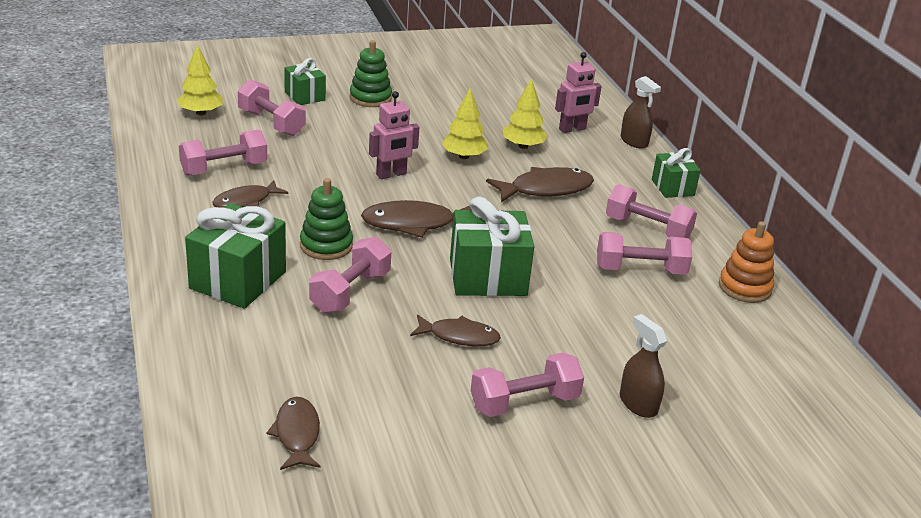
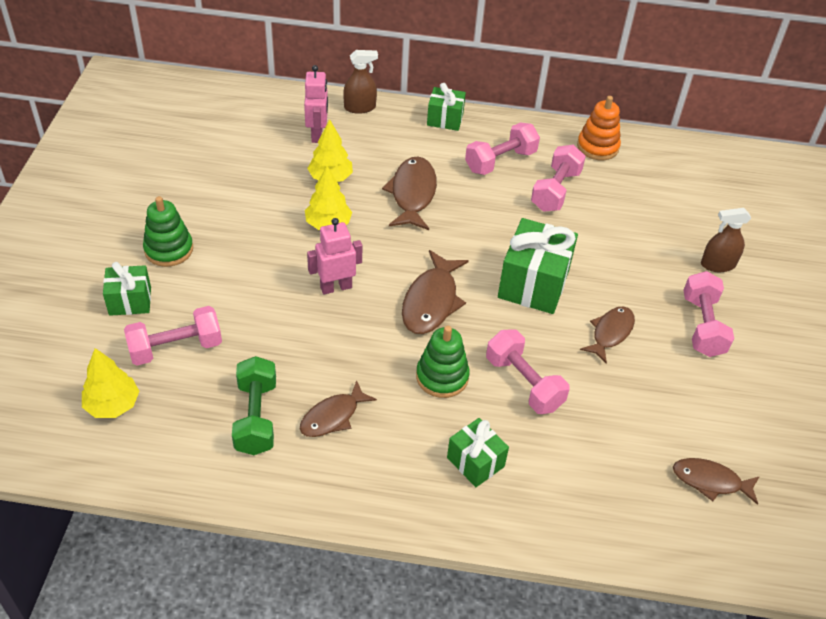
camera: 65 degrees left, 15 degrees up
(224, 169) = (256, 417): pink dumbbell -> green dumbbell
(238, 280) = (475, 462): green gift -> green gift, size x0.59
(246, 201) = (333, 416): brown fish -> brown fish turned 60 degrees clockwise
(391, 174) = (336, 287): pink robot -> pink robot turned 105 degrees counterclockwise

